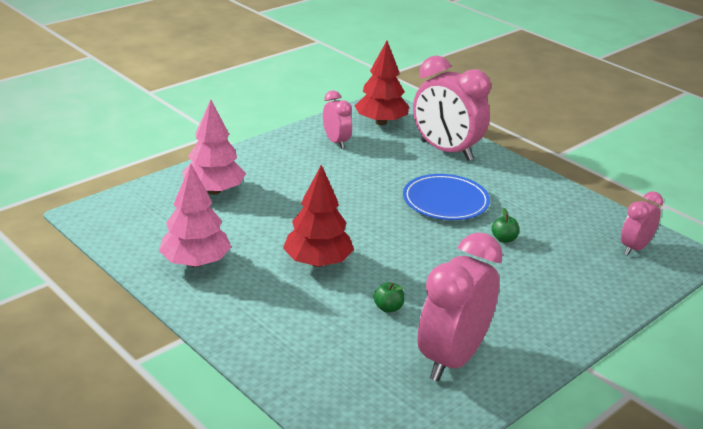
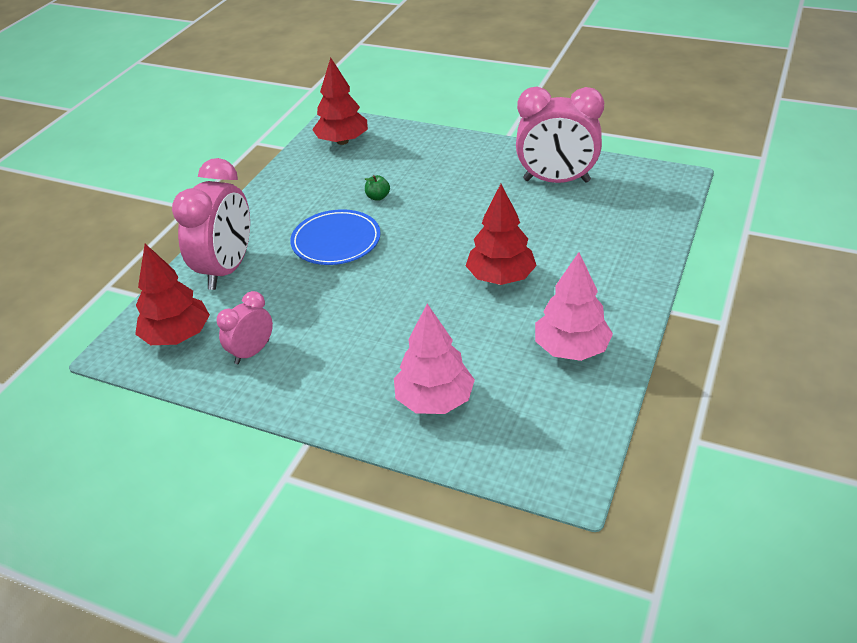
camera: 110 degrees left, 10 degrees up
(388, 308) = (527, 222): green apple -> none
(634, 248) = (342, 141): pink clock -> red tree

